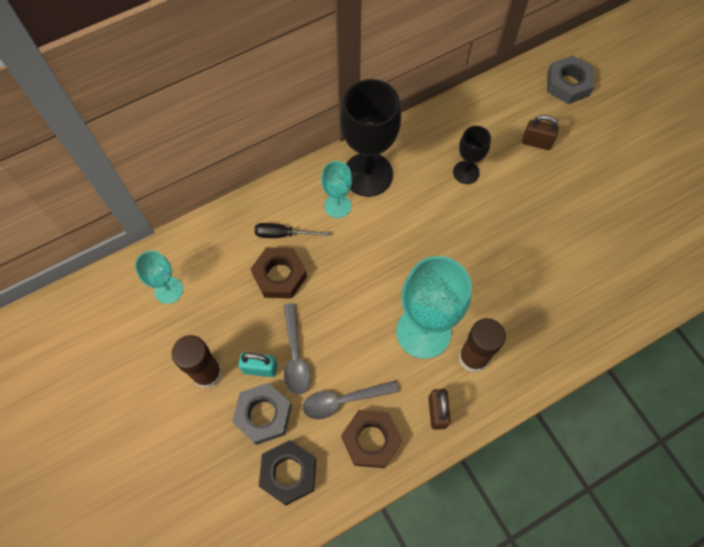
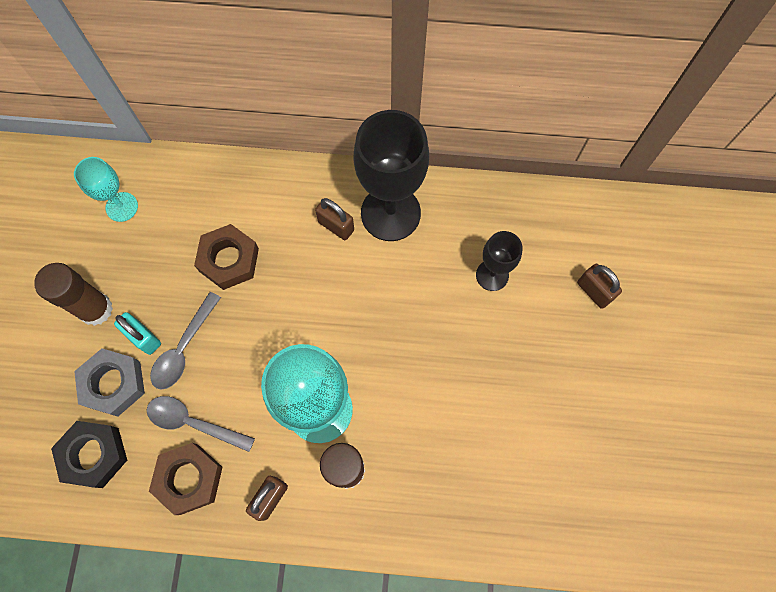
camera: 35 degrees right, 5 degrees up
(282, 234) = (263, 220): black screwdriver -> none
(337, 206) = (336, 226): turquoise goblet -> brown padlock
(568, 84) = (682, 249): grey nut -> none

